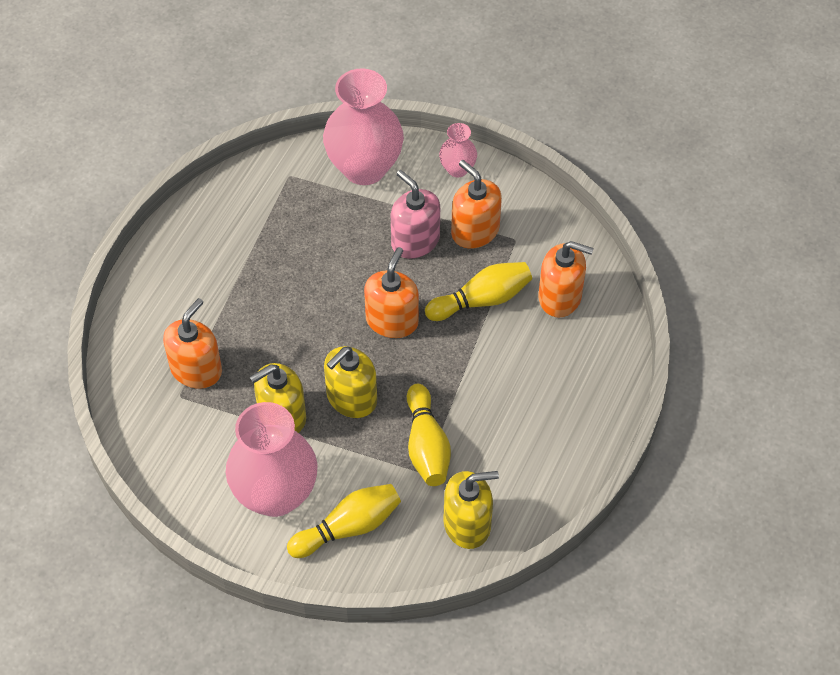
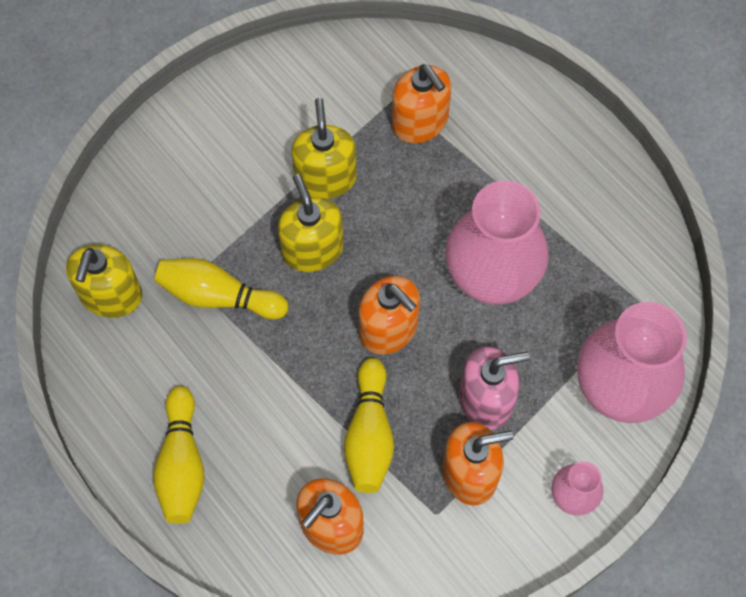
camera: 115 degrees right, 10 degrees up
(275, 494) = (241, 140): pink vase -> pink vase (491, 278)
(348, 527) = (170, 189): yellow bowling pin -> yellow bowling pin (182, 464)

